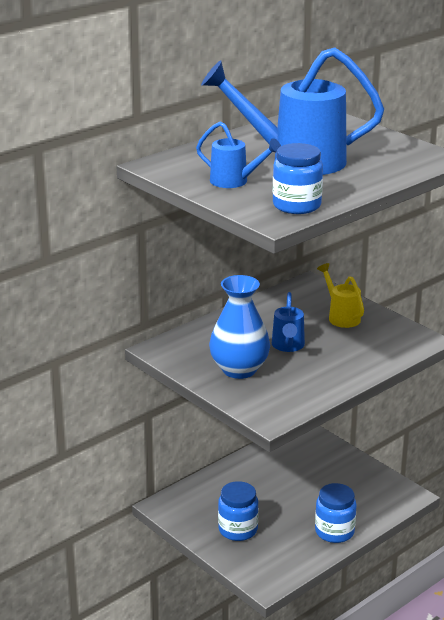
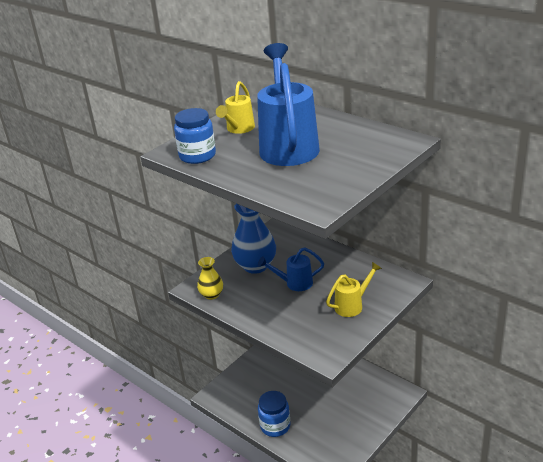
camera: 85 degrees right, 5 degrees up
(235, 182) = (238, 129): blue watering can -> yellow watering can
(238, 529) = (267, 373): blue jar -> none
(290, 405) = (211, 295): none -> yellow vase

